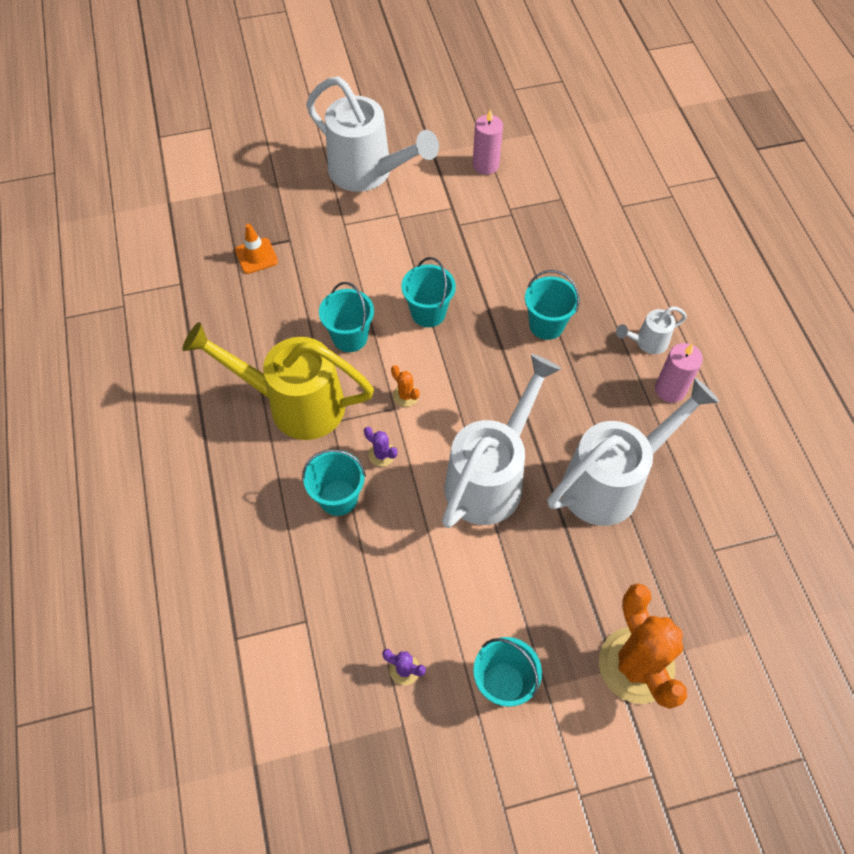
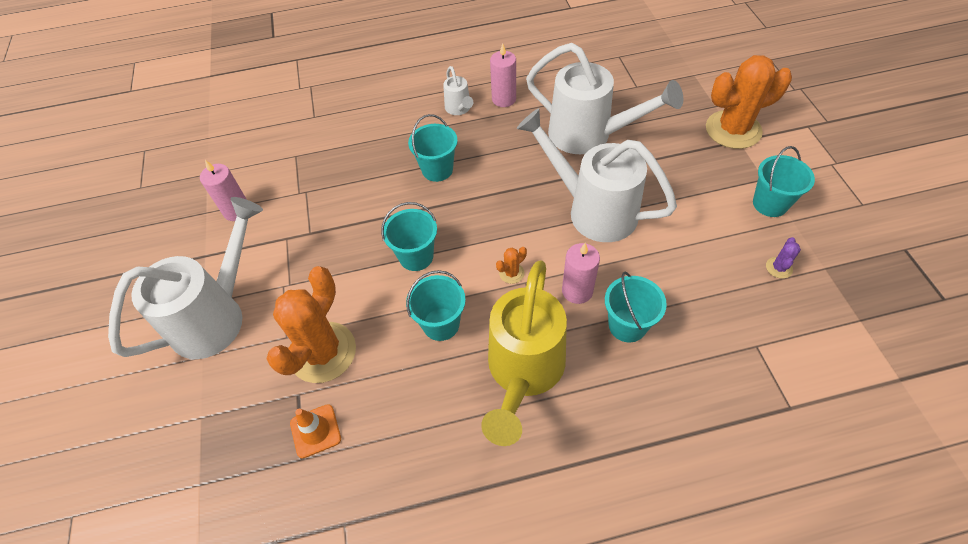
camera: 85 degrees left, 5 degrees down
(327, 251) = (323, 352): none -> orange cactus
(381, 454) = (577, 291): purple cactus -> pink candle
(611, 482) = (589, 135): white watering can -> white watering can turned 150 degrees clockwise

